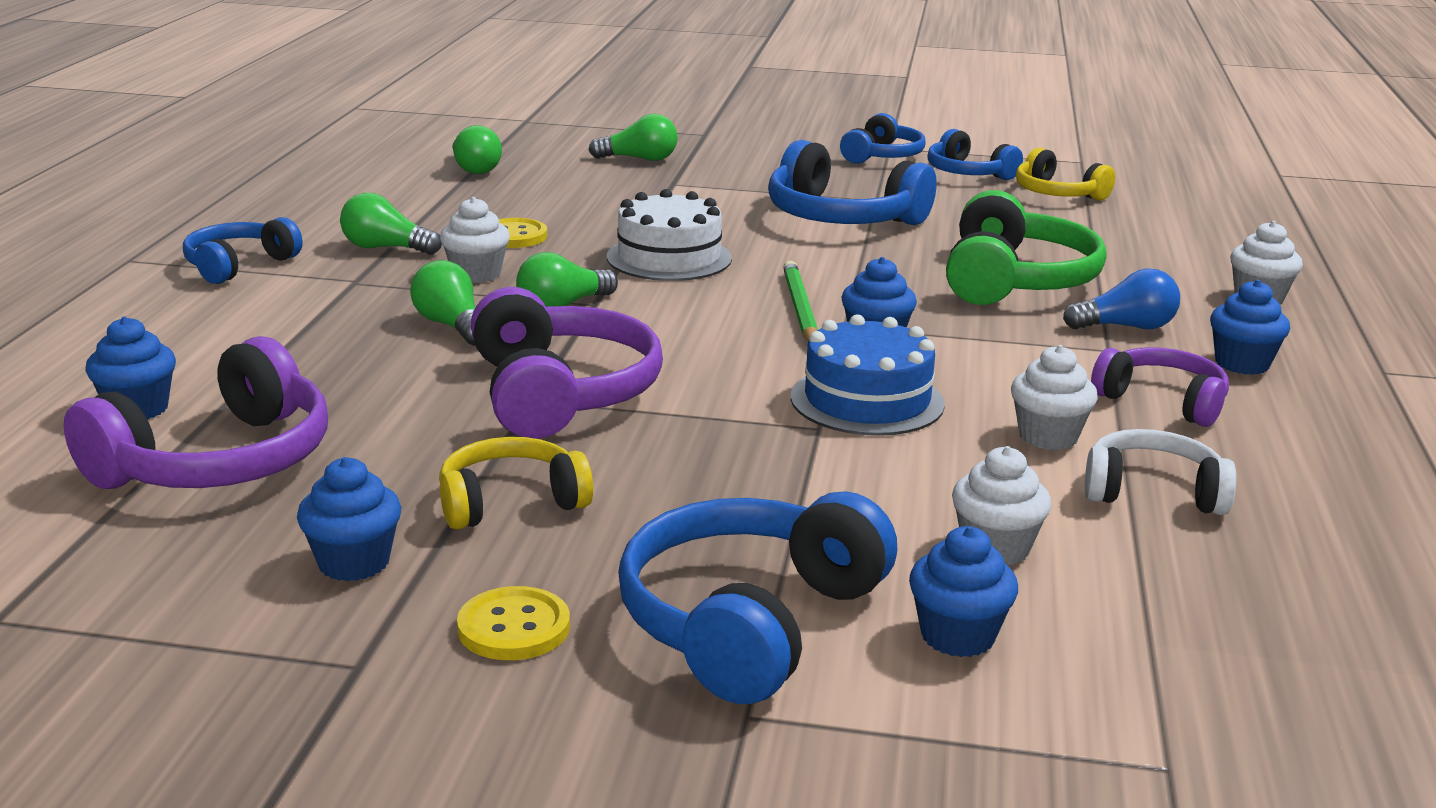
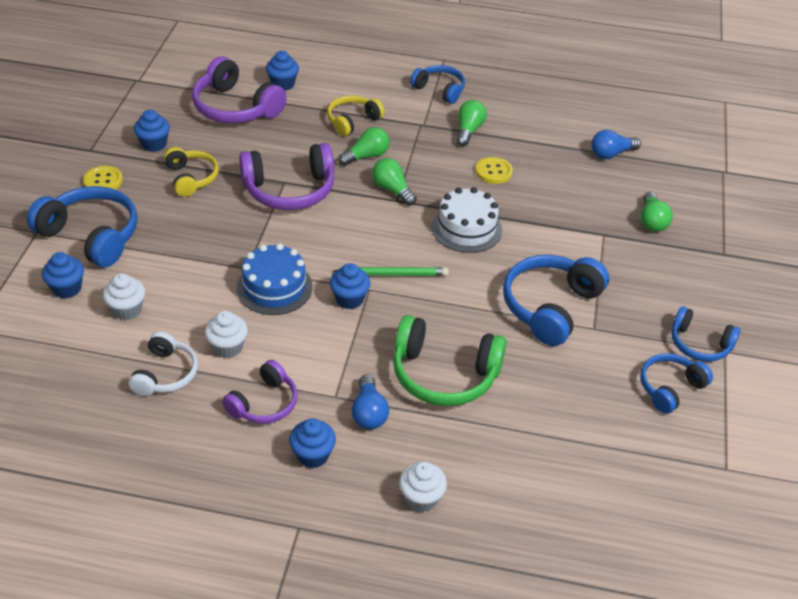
camera: 90 degrees right, 20 degrees up
(474, 168) = (611, 154): green light bulb -> blue light bulb
(476, 274) = (434, 161): white cupcake -> none
(1057, 194) = (631, 433): yellow headphones -> yellow headphones (352, 121)

